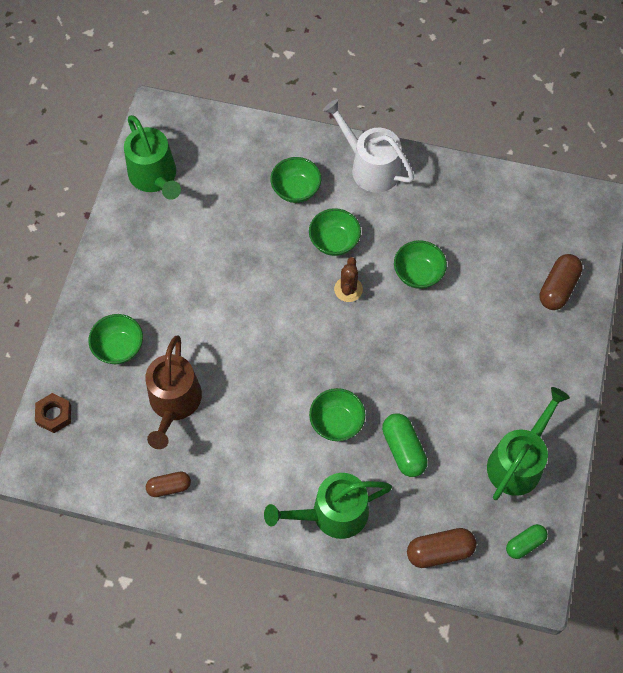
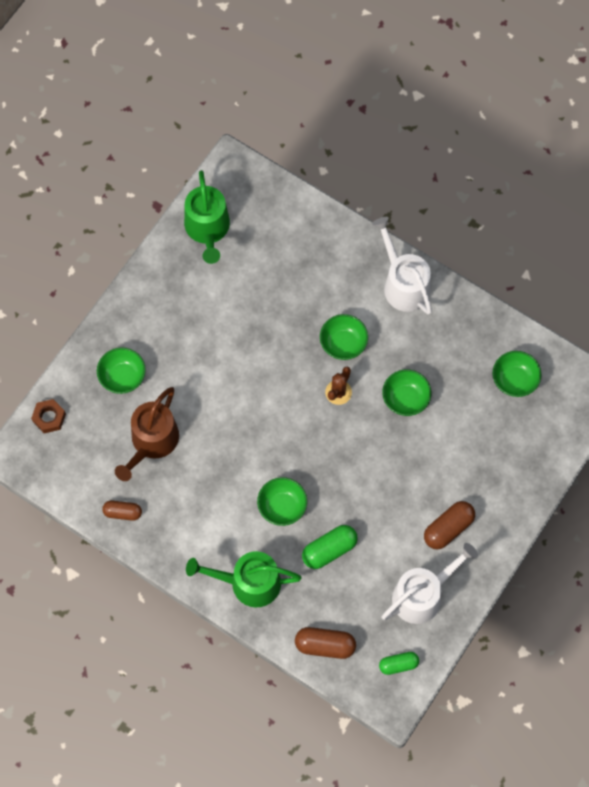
camera: 20 degrees right, 5 degrees up
(296, 190) = (328, 283): green bowl -> green bowl (514, 380)
(403, 449) = (329, 550): green capsule -> green capsule turned 60 degrees clockwise
(518, 462) = (422, 595): green watering can -> white watering can
(558, 288) = (524, 454): brown capsule -> brown capsule (448, 528)

